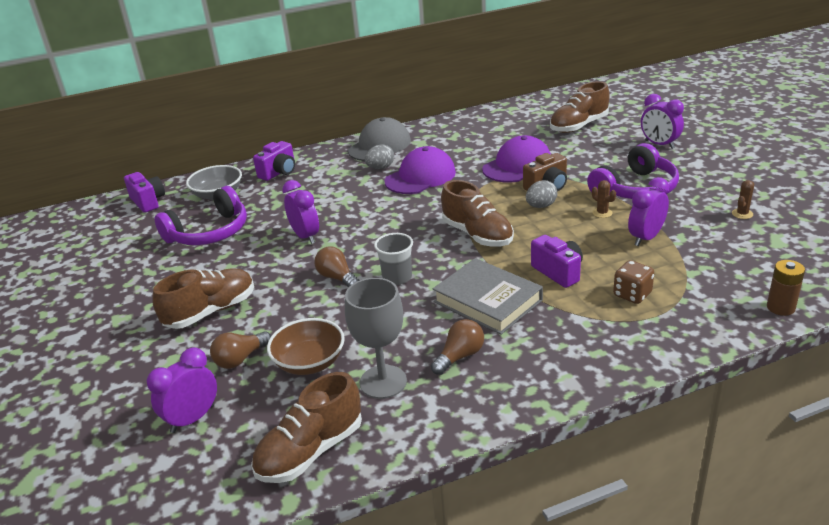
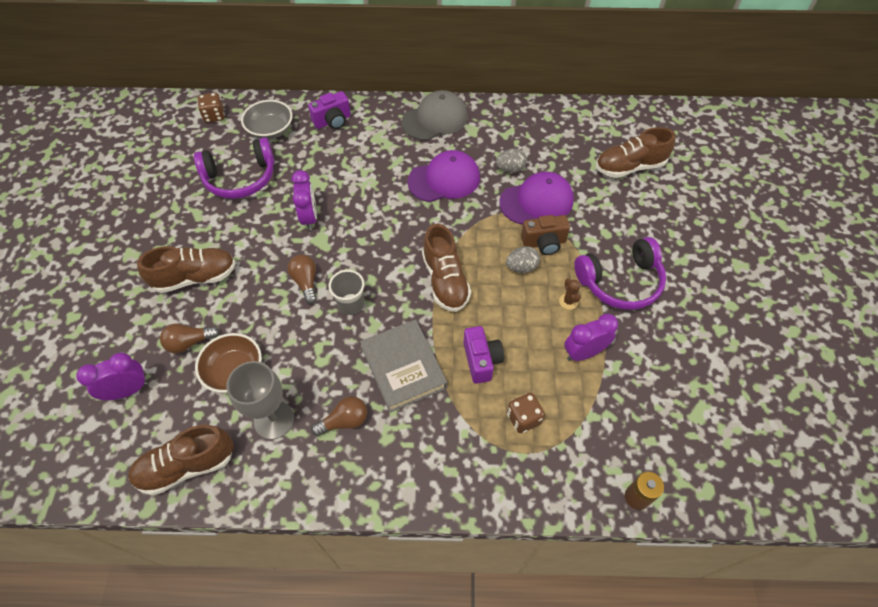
camera: 20 degrees right, 25 degrees up
(148, 202) = (214, 116): purple camera -> brown dice
(380, 168) = (418, 151): grey egg -> grey egg (510, 169)
(659, 144) = (687, 228): purple clock -> none
(742, 214) = (693, 362): brown cactus -> none

